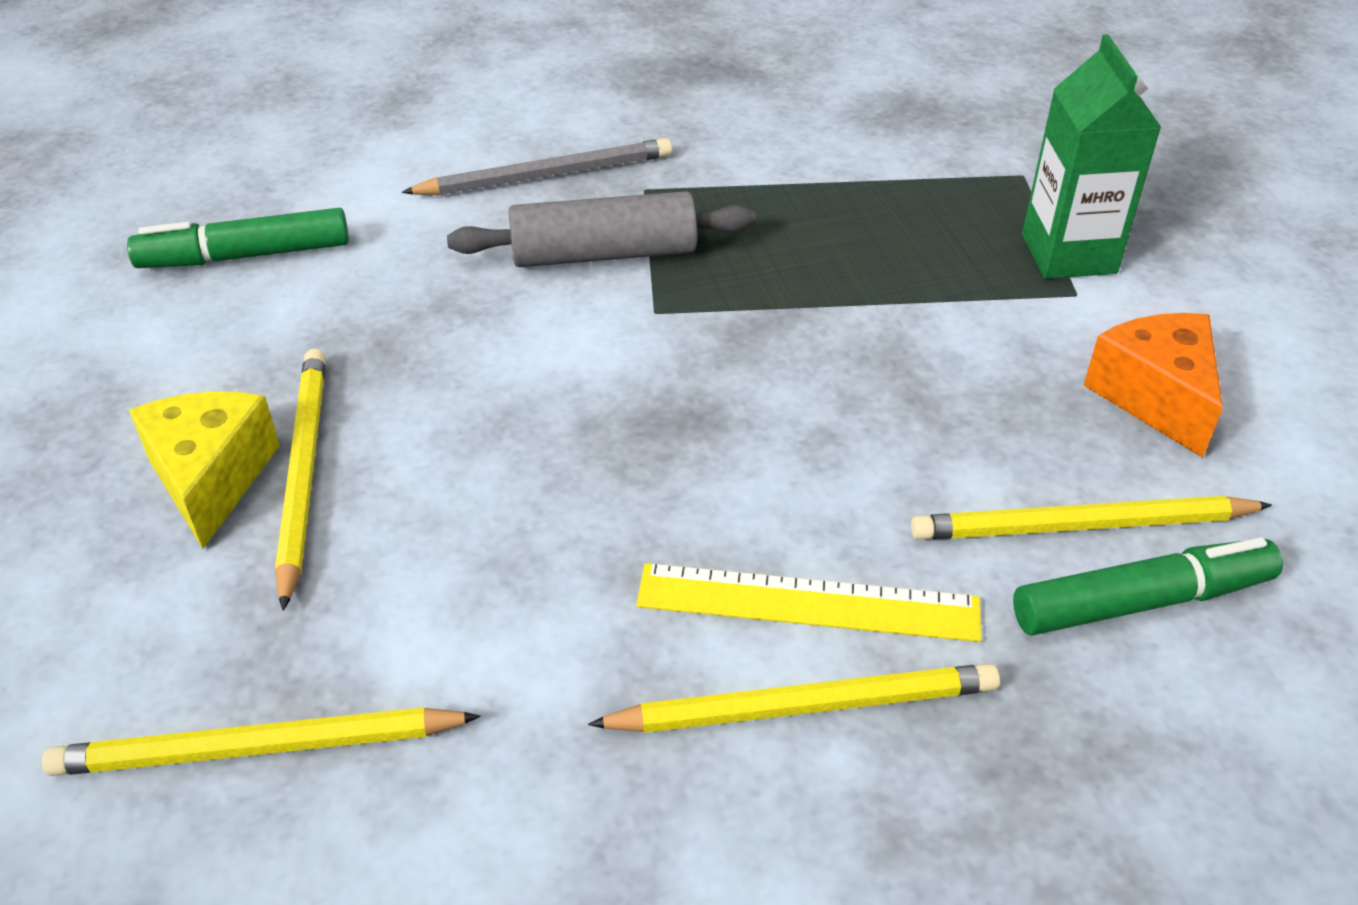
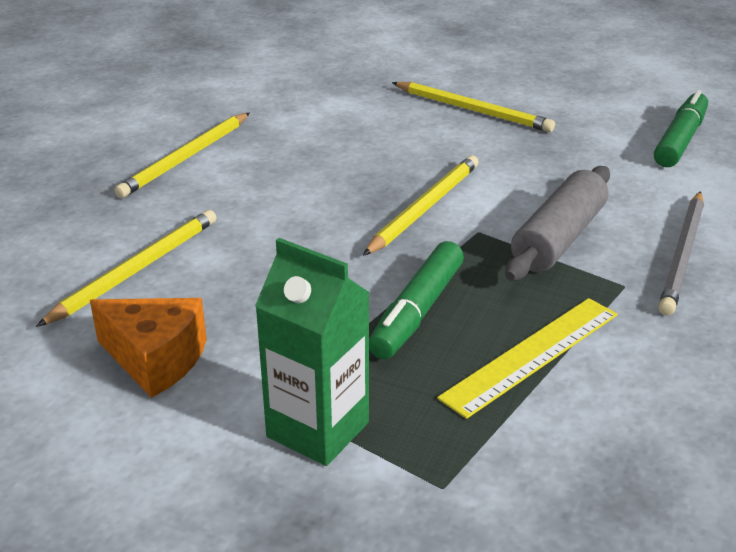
camera: 130 degrees right, 10 degrees down
(211, 478) = (496, 94): yellow cheese -> none
(258, 748) = (339, 71): yellow pencil -> yellow pencil (424, 208)
(808, 602) = (225, 181): yellow ruler -> yellow ruler (532, 355)
(1141, 602) = (78, 257): green marker -> green marker (417, 311)

